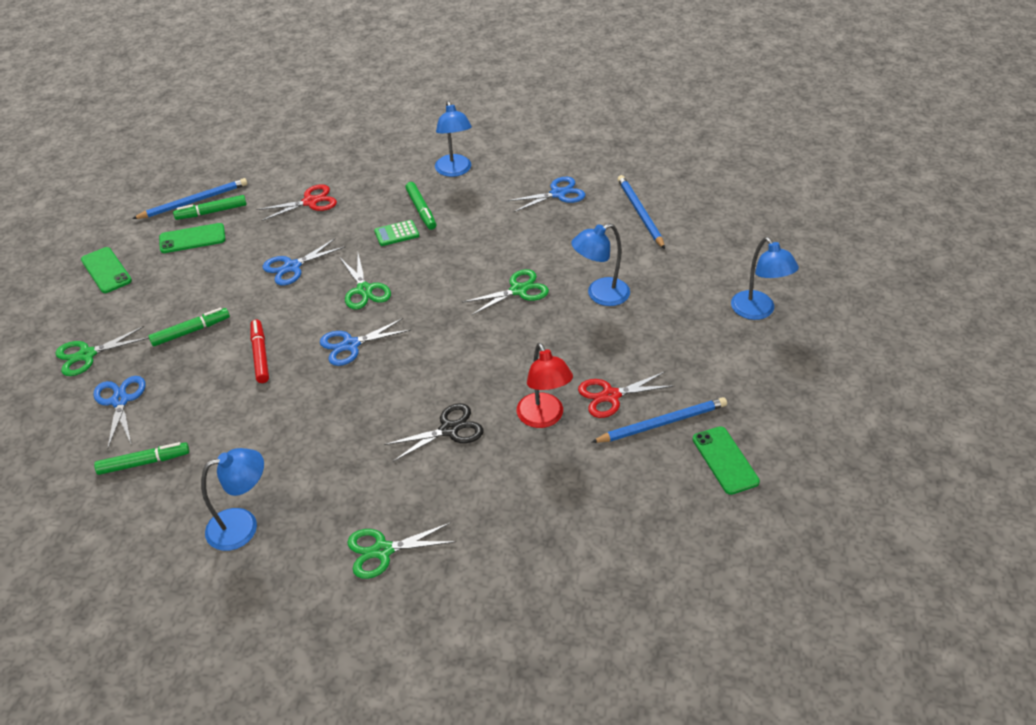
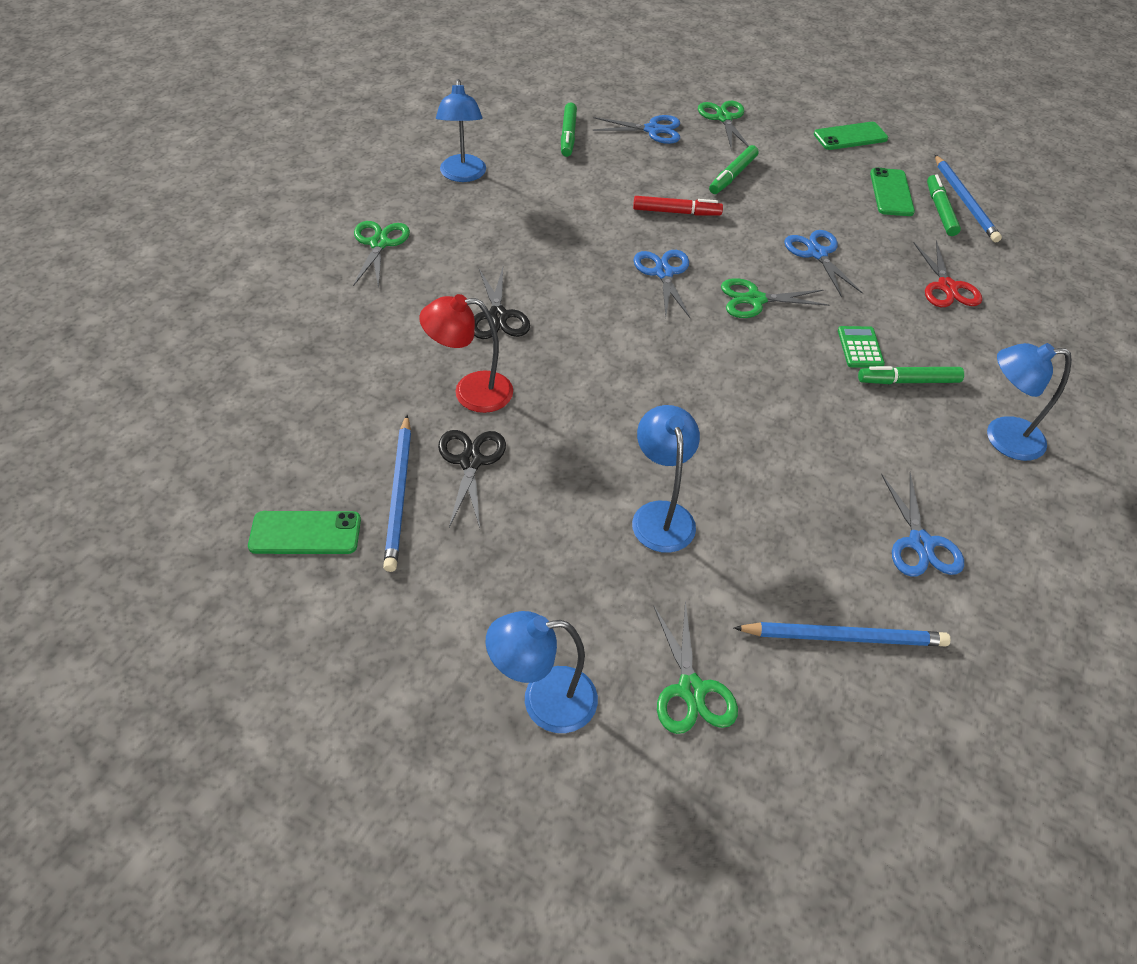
camera: 105 degrees right, 5 degrees up
(191, 331) = (733, 176): green marker -> green marker turned 45 degrees clockwise
(518, 290) = (703, 432): green scissors -> green scissors (691, 689)
(610, 396) = (470, 461): red scissors -> black scissors

